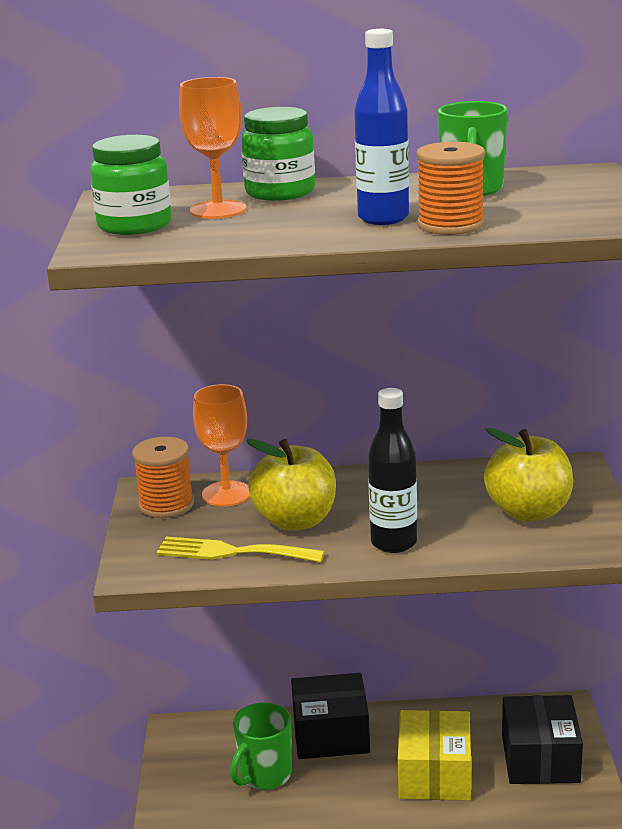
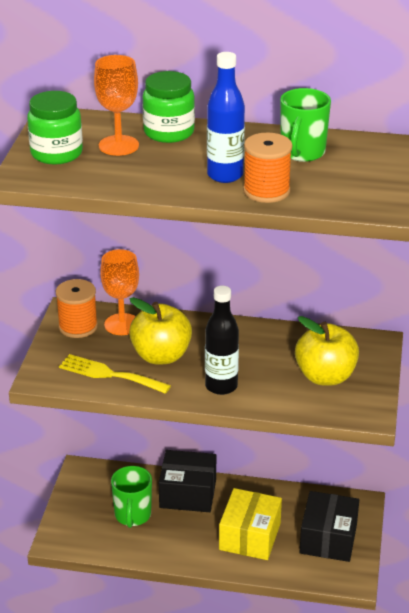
camera: 10 degrees right, 10 degrees up
(264, 775) = (132, 515): green mug -> green mug turned 45 degrees counterclockwise

